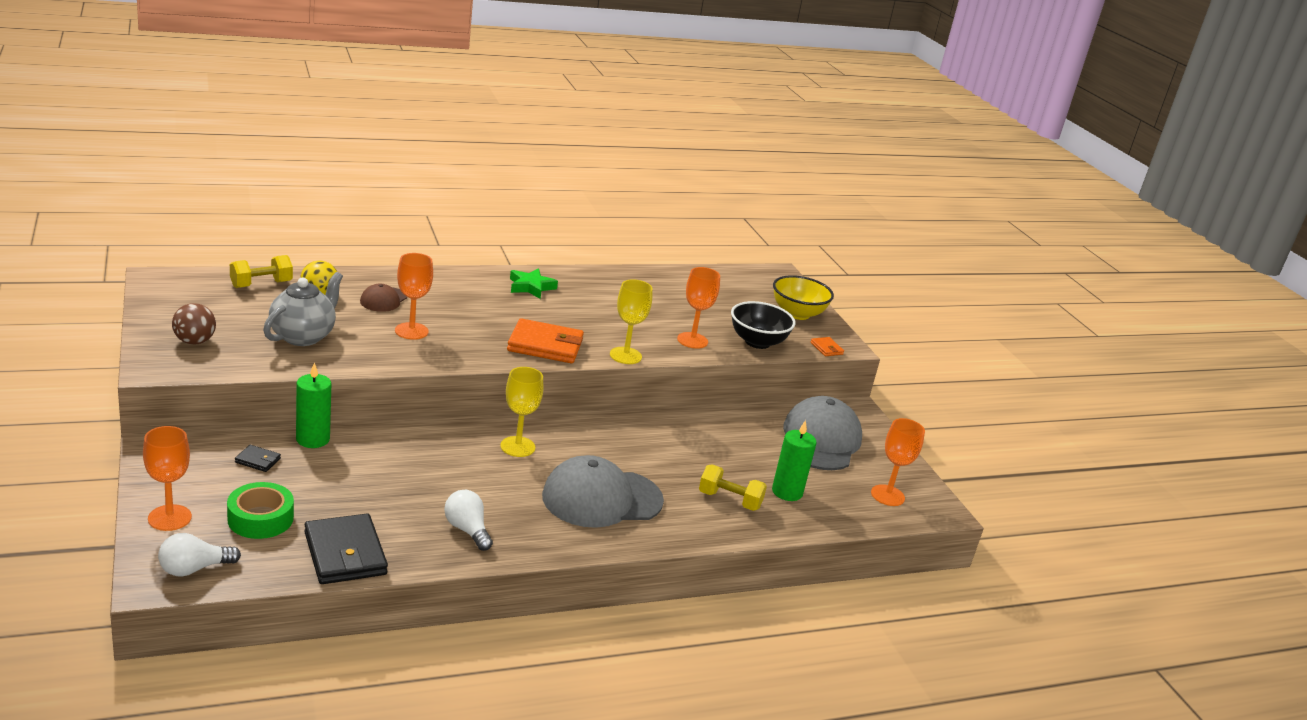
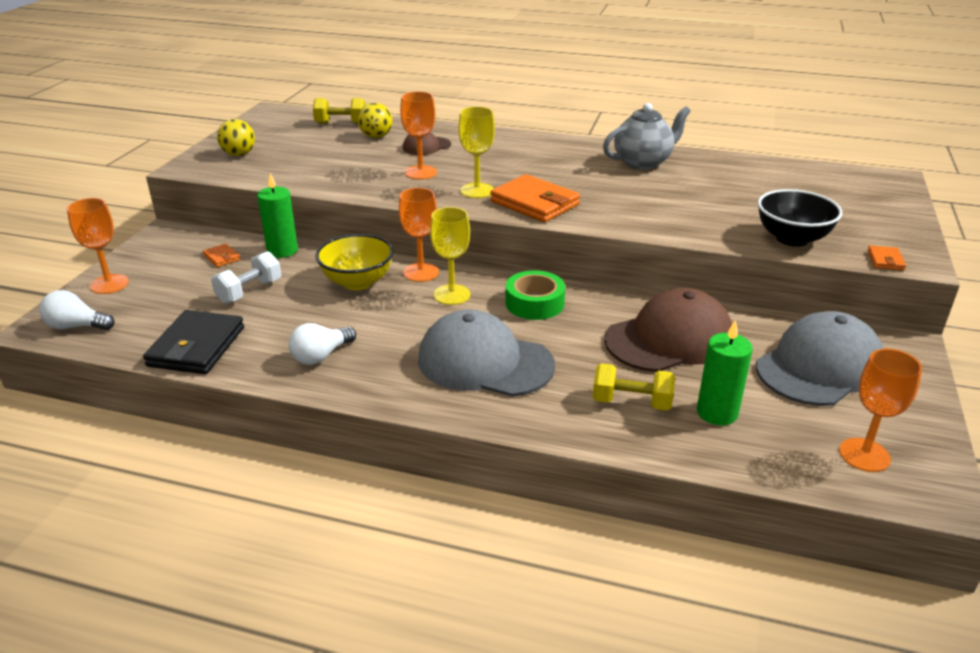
camera: 40 degrees right, 5 degrees up
(194, 341) = (239, 154): brown ball -> yellow ball
(258, 460) = (222, 257): black wallet -> orange wallet
(260, 518) = (169, 301): green tape -> green tape (534, 303)
(303, 336) = (325, 163): grey teapot -> grey teapot (643, 162)
(330, 488) = (249, 291): none -> white dumbbell
(467, 530) = (321, 356): white light bulb -> white light bulb turned 135 degrees counterclockwise
(531, 287) = (578, 154): green star -> none
(625, 355) = (612, 225): yellow goblet -> yellow goblet (477, 190)
(692, 340) = (708, 224): orange goblet -> orange goblet (421, 272)
(712, 444) = (669, 339): none -> brown cap
(729, 500) = (631, 402): yellow dumbbell -> yellow dumbbell turned 45 degrees counterclockwise
(797, 314) = (878, 220): yellow bowl -> yellow bowl (357, 282)

